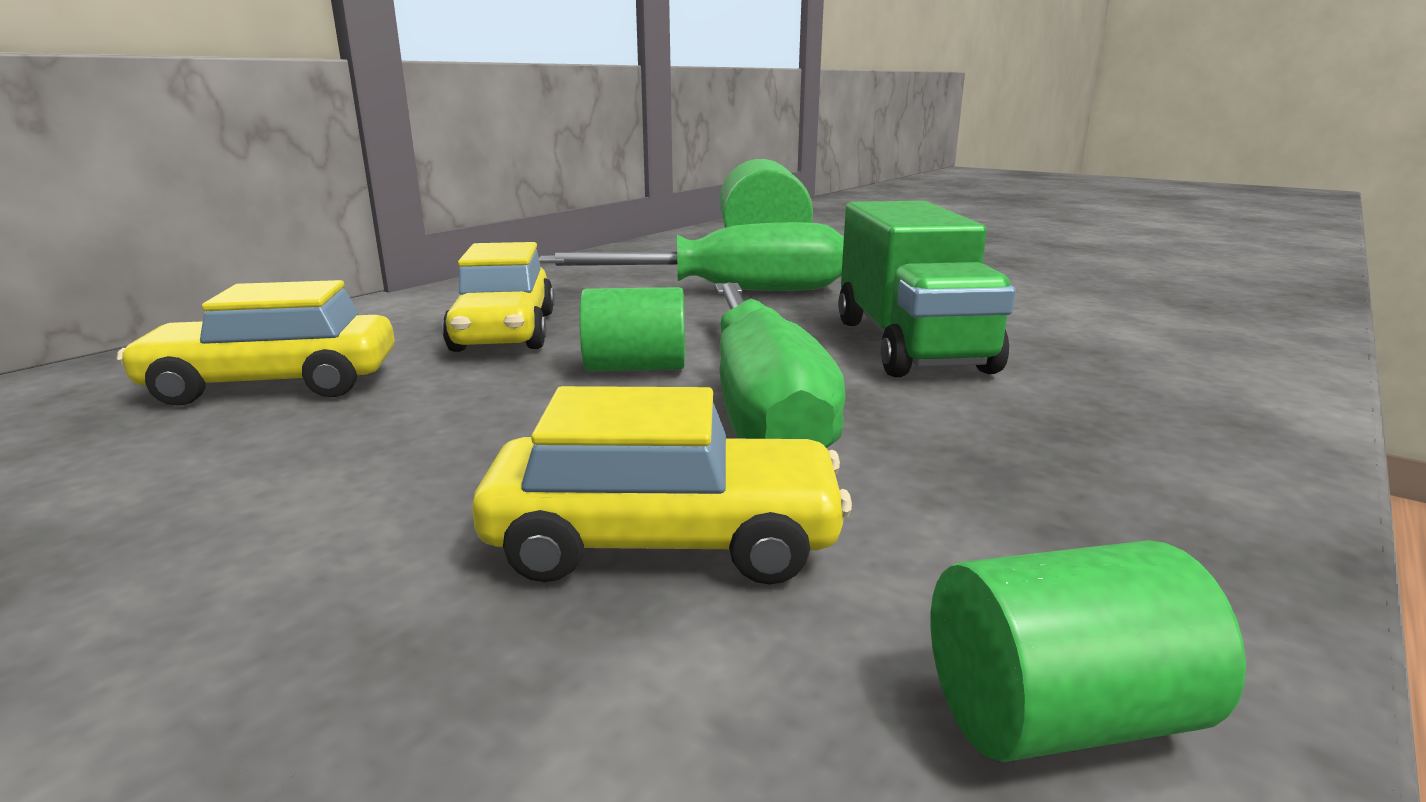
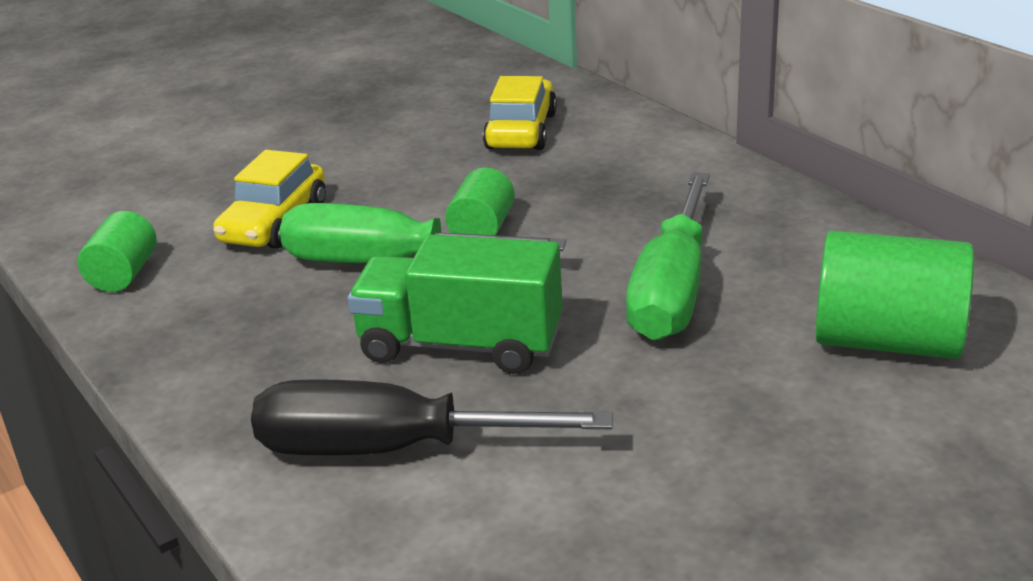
camera: 110 degrees right, 10 degrees up
(505, 332) = (589, 188): yellow car -> none
(1115, 347) = (389, 449): none -> black screwdriver

